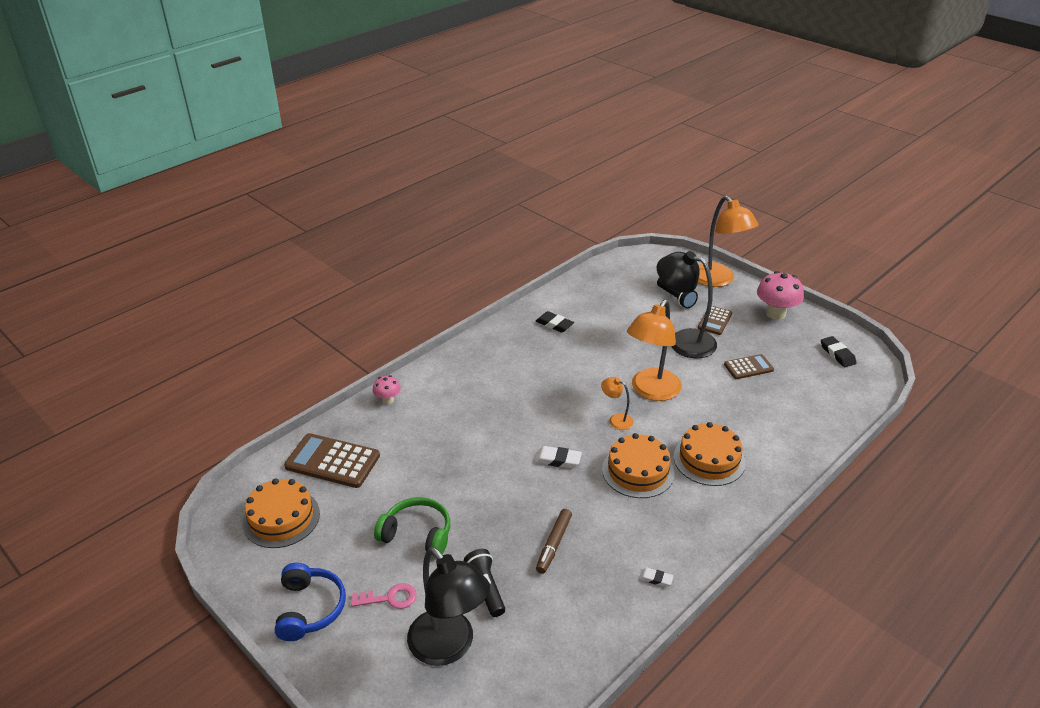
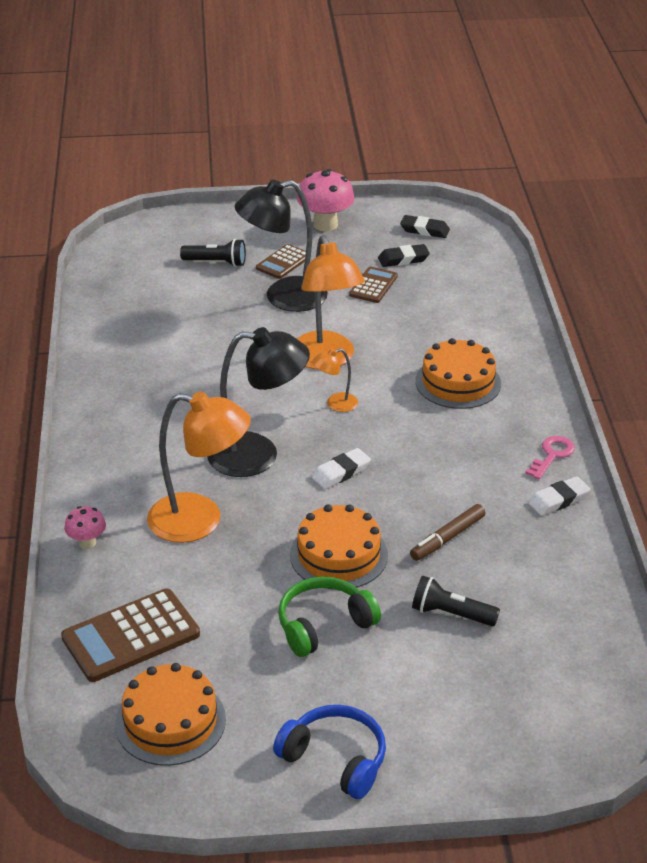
camera: 50 degrees left, 0 degrees up
(390, 598) = (388, 689): pink key -> pink key (552, 455)
(449, 647) = (496, 678): black lamp -> black lamp (258, 455)
(554, 324) = (138, 359): black eraser -> black eraser (403, 259)
(554, 544) = (447, 538): brown marker -> brown marker turned 75 degrees clockwise
(638, 471) = (419, 432): orange cake -> orange cake (338, 555)
(656, 579) = (558, 500): white eraser -> white eraser, size x1.60
(714, 321) = (283, 262): brown calculator -> brown calculator turned 60 degrees clockwise
(718, 280) = (228, 223): orange lamp -> orange lamp (200, 521)

